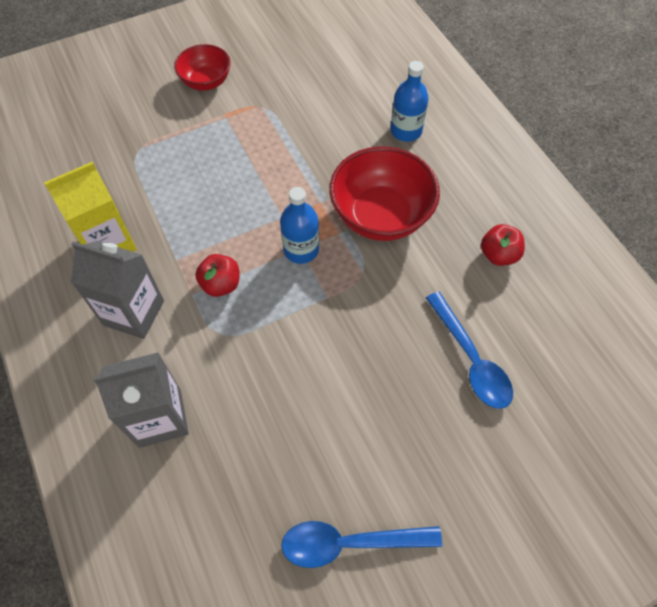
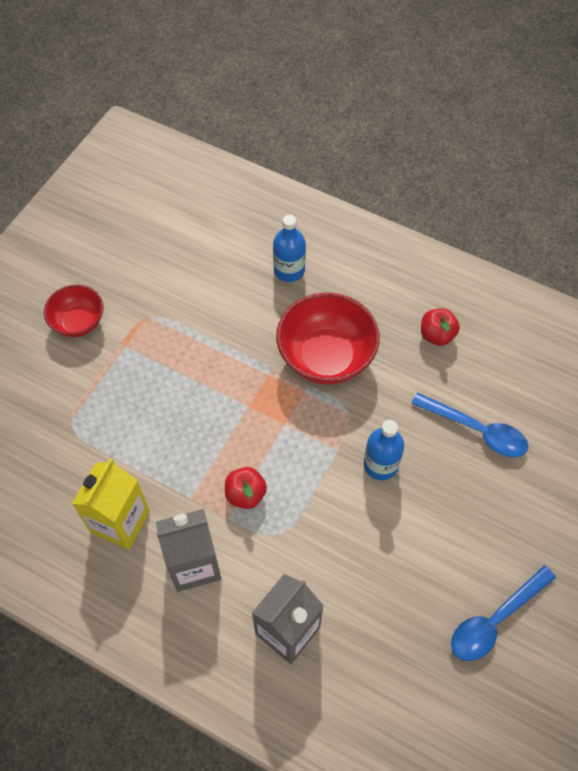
camera: 35 degrees left, 0 degrees up
(301, 250) = (286, 424): blue bottle -> blue bottle (380, 465)

